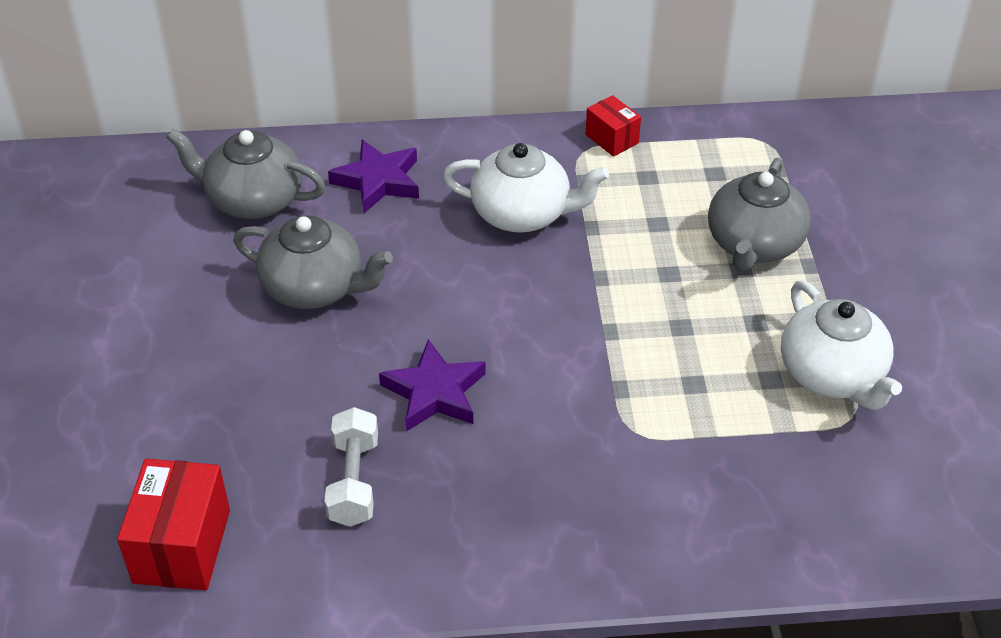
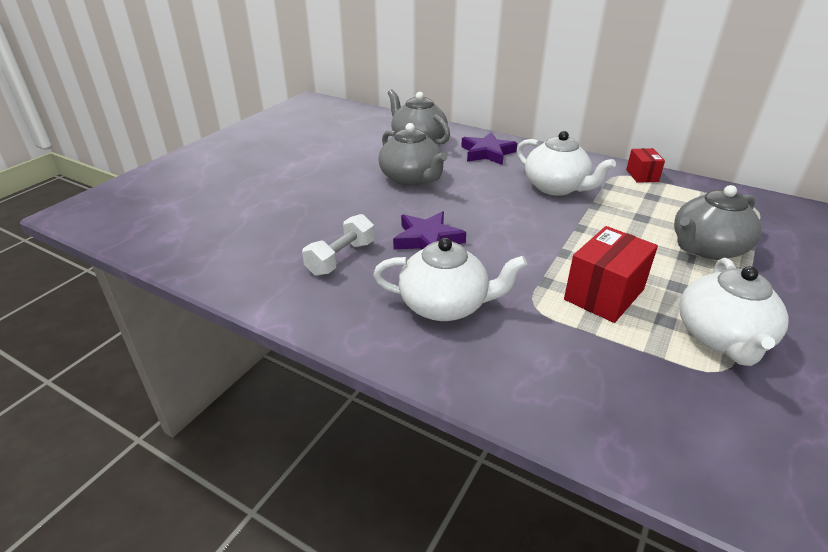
camera: 35 degrees right, 10 degrees down
(182, 546) = (228, 247): red box -> red box (604, 294)
(539, 484) = (445, 305): none -> white teapot

